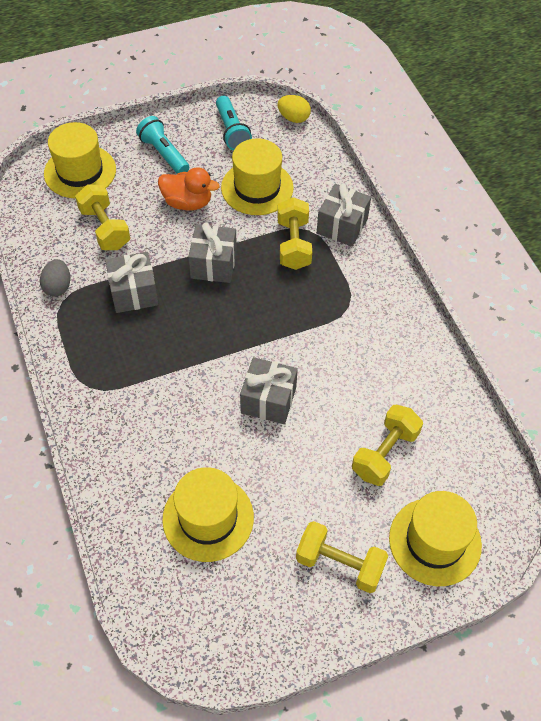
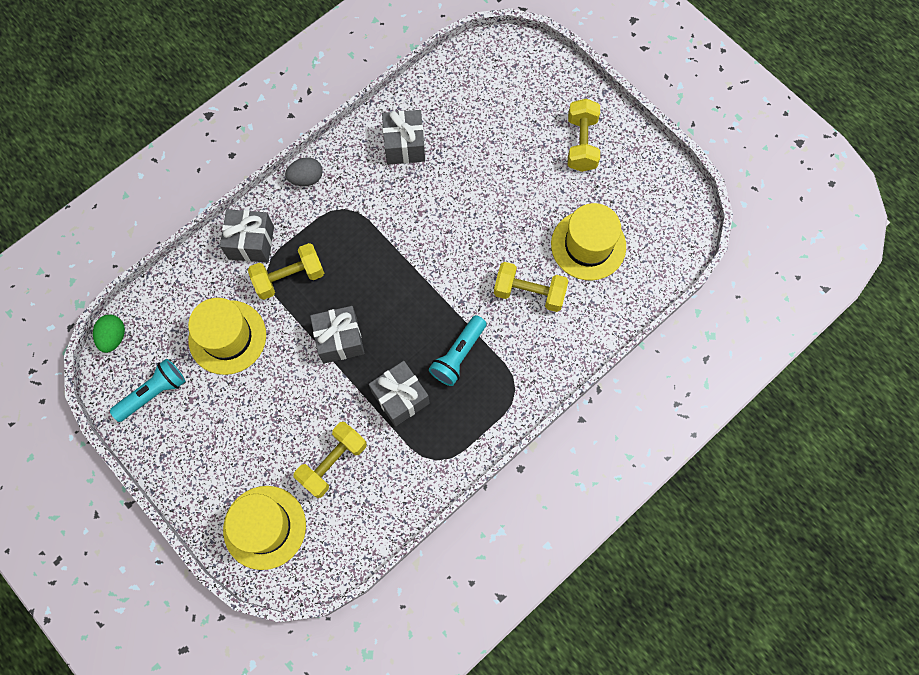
camera: 110 degrees left, 15 degrees up
(58, 287) = (420, 472): grey egg -> grey egg (306, 178)
(164, 154) = (210, 450): turquoise flashlight -> turquoise flashlight (458, 355)
(187, 202) = (270, 396): orange duck -> none
(268, 400) = (466, 239): grey gift -> grey gift (404, 145)
(293, 118) = (114, 337): yellow egg -> green egg
(385, 453) = (478, 139): yellow dumbbell -> yellow dumbbell (529, 293)
(435, 541) = (535, 87): yellow hat -> none

